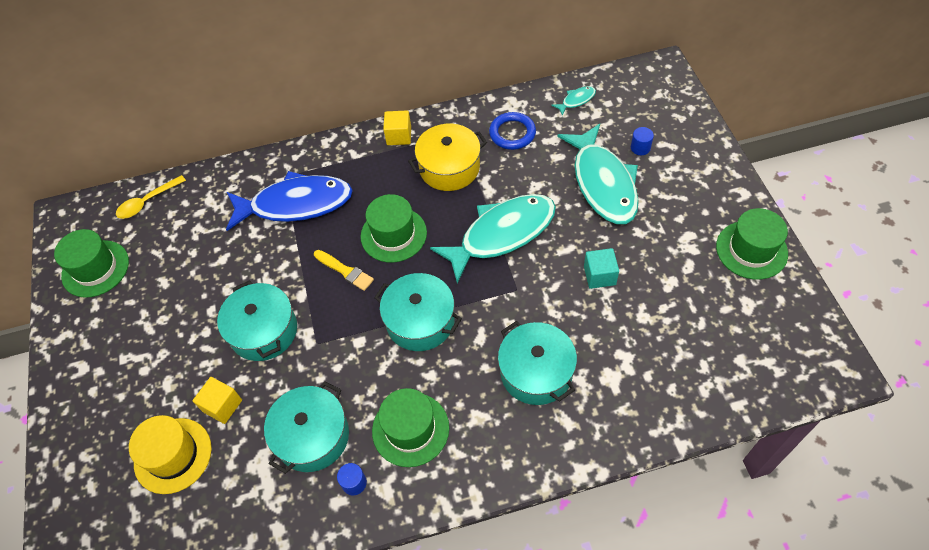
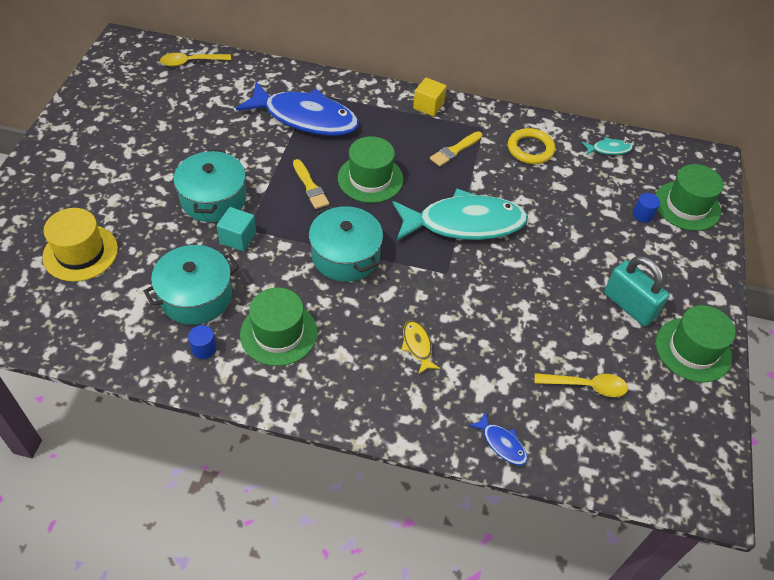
camera: 20 degrees right, 5 degrees down
(95, 268) = (119, 91): green hat -> green hat (687, 206)
(222, 406) = (143, 237): yellow cube -> none
(449, 168) = (455, 150): yellow pot -> yellow brush
(512, 133) = (530, 149): blue ring -> yellow ring
(536, 372) = (417, 346): turquoise pot -> yellow fish
(599, 275) = (530, 299): turquoise cube -> turquoise cube (238, 238)
(603, 183) = (586, 226): turquoise fish -> none
(659, 420) = (502, 443): none -> blue fish
(680, 237) = (629, 305): none -> turquoise padlock
(692, 329) = (586, 386): none -> yellow spoon

